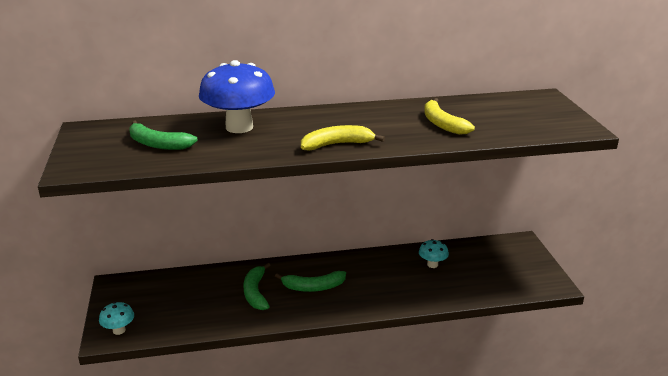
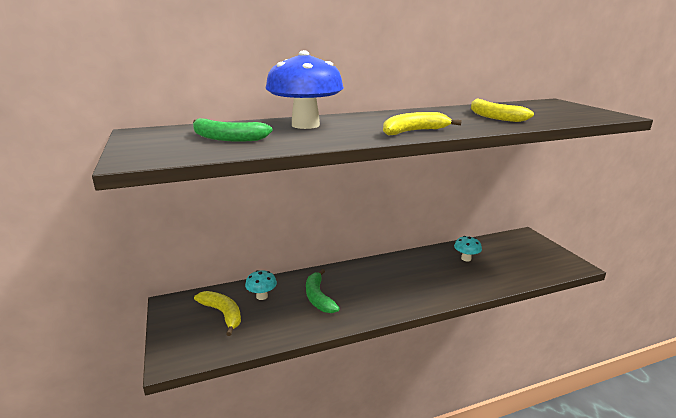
camera: 10 degrees left, 5 degrees down
(119, 330) = (186, 350): turquoise mushroom -> turquoise mushroom (262, 296)
(159, 299) = (223, 314): none -> yellow banana
(313, 287) = (371, 287): green banana -> none

